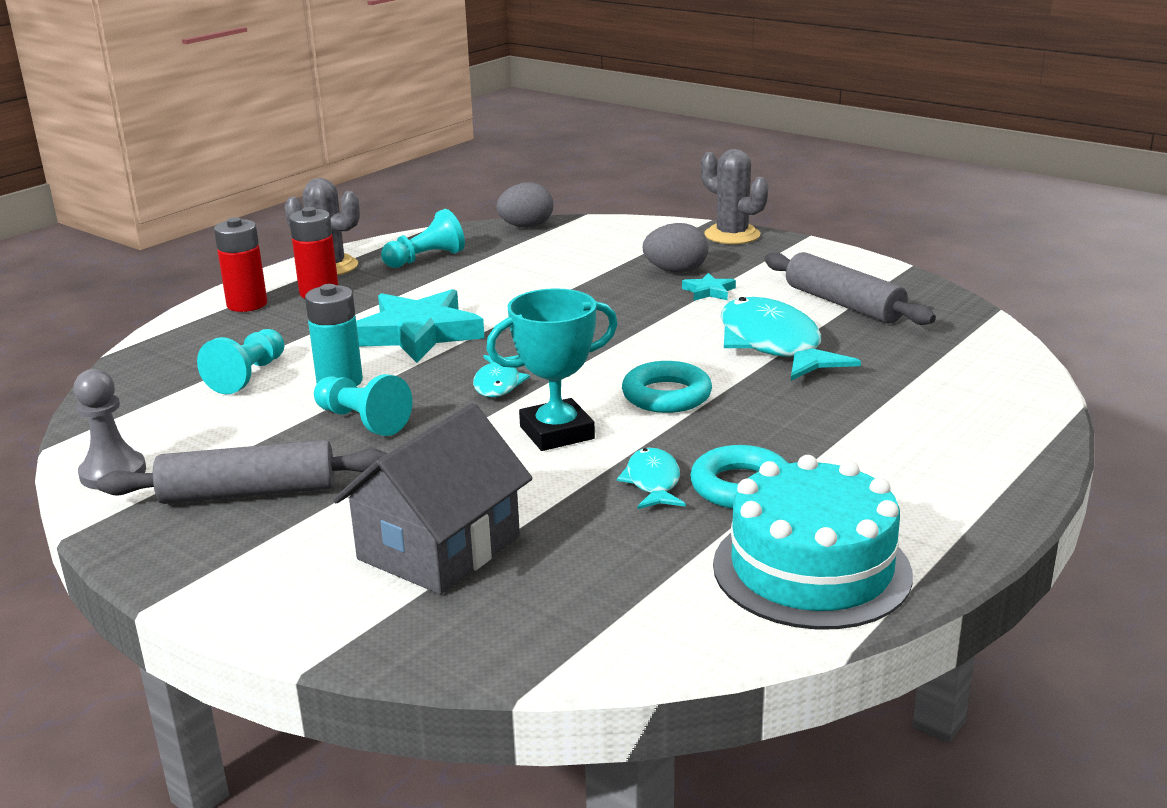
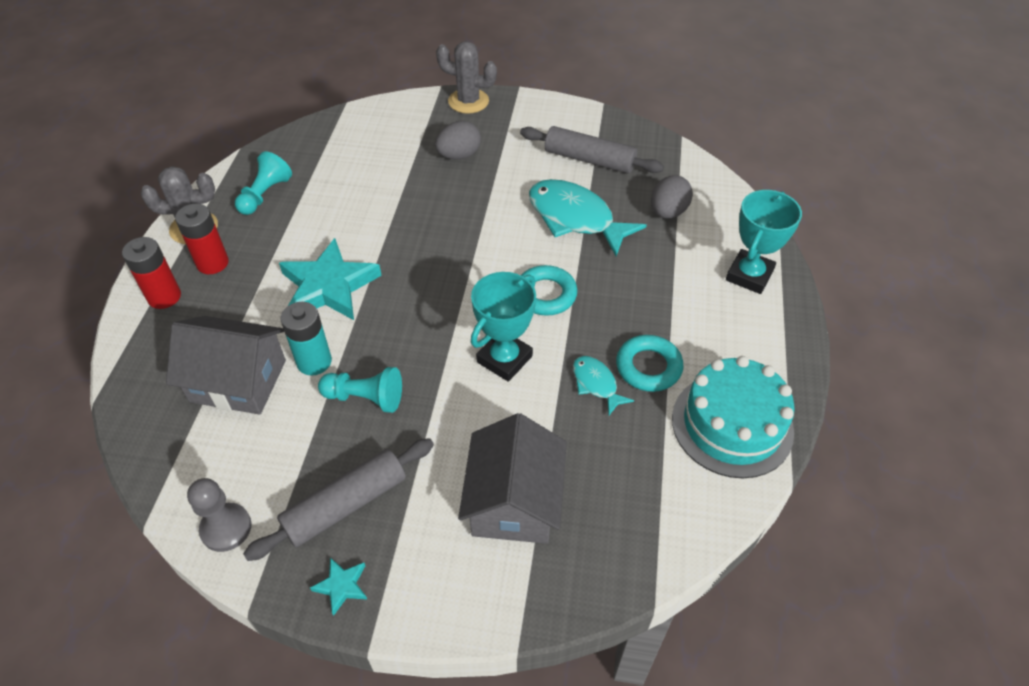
camera: 30 degrees left, 25 degrees up
(248, 376) = (238, 381): turquoise pawn -> grey house
(498, 384) = (428, 322): turquoise fish -> none
(526, 227) = (313, 132): grey egg -> grey egg (668, 212)
(709, 291) = (496, 172): turquoise star -> turquoise star (342, 586)
(981, 444) = (749, 275): none -> turquoise trophy

